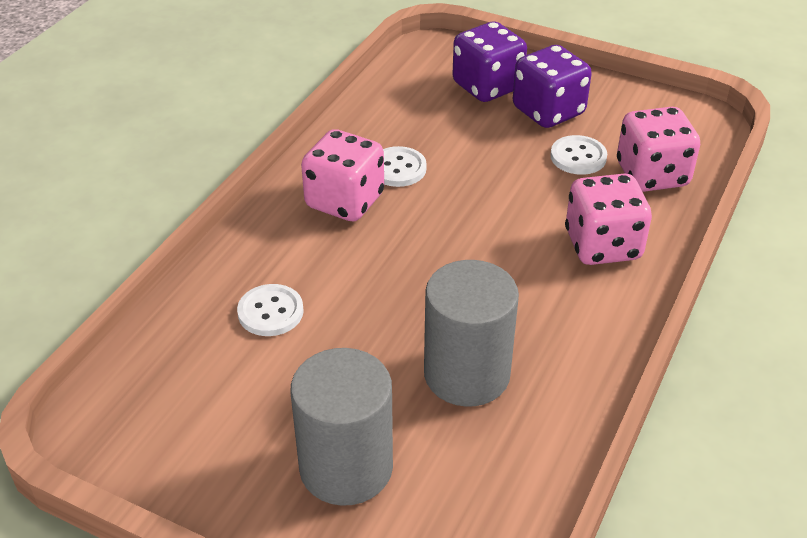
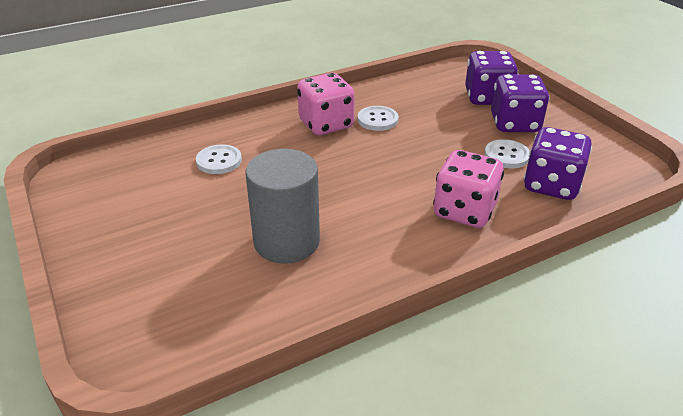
camera: 35 degrees right, 5 degrees down
(346, 467) = (160, 255): grey cylinder -> none
(652, 175) = (551, 185): pink dice -> purple dice

